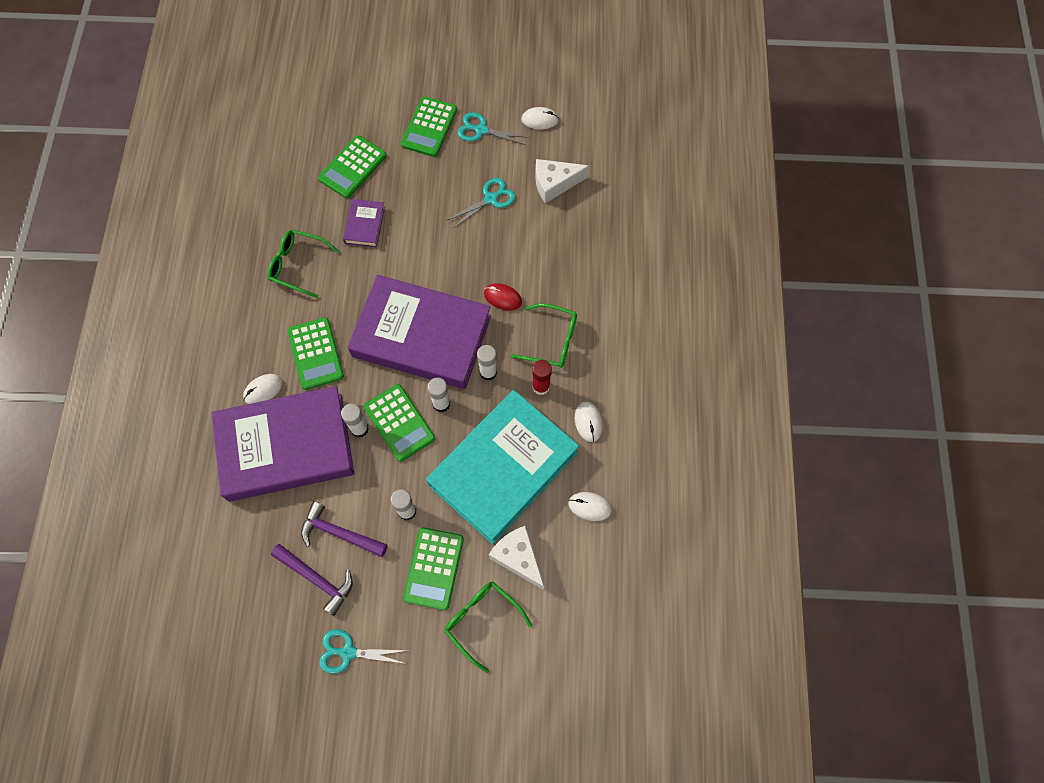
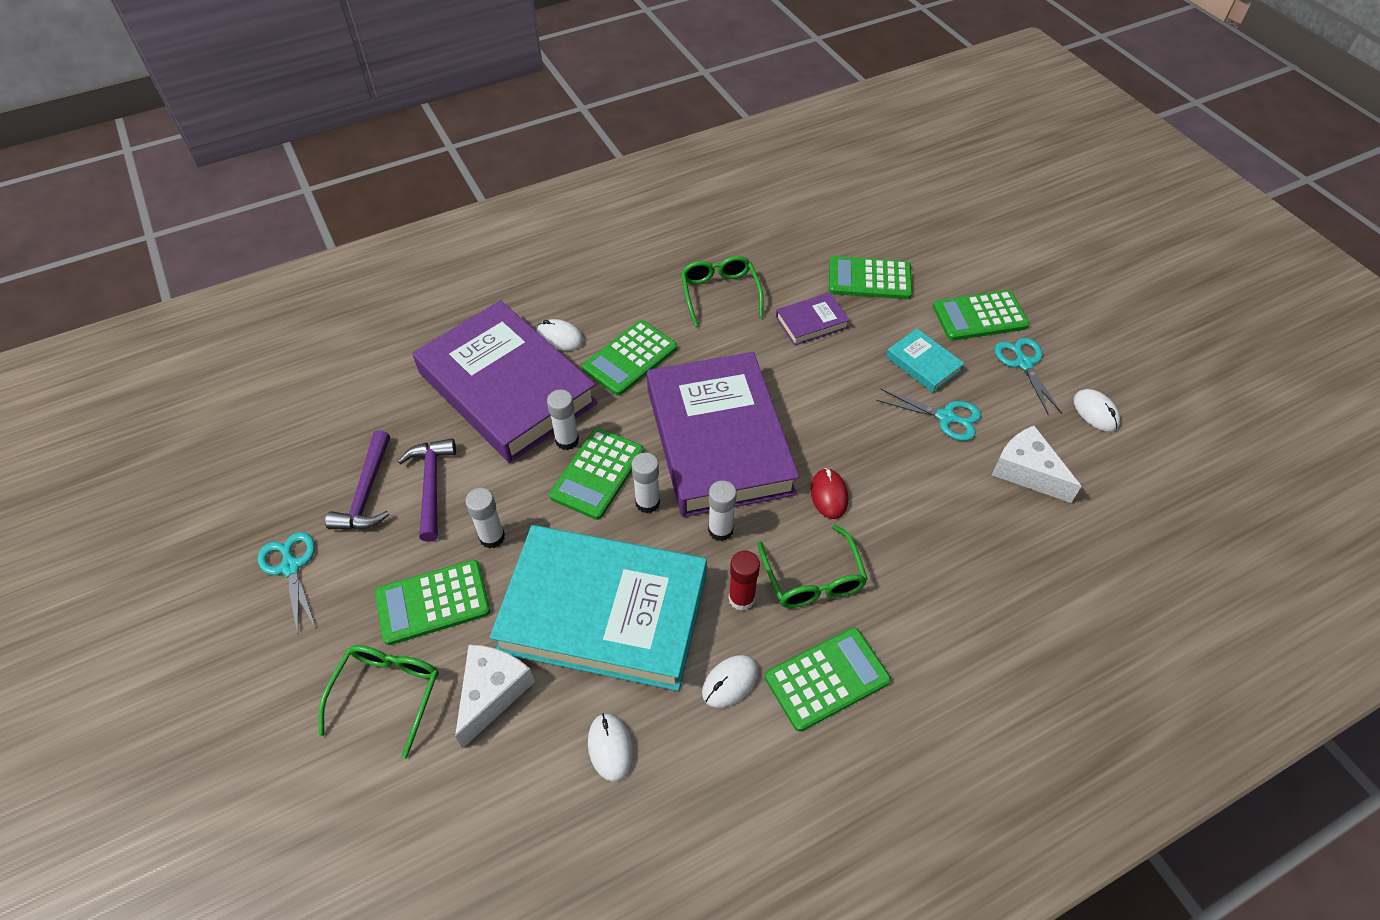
camera: 60 degrees right, 15 degrees down
(443, 184) = (923, 364): none -> turquoise book
(615, 371) = (827, 679): none -> green calculator

